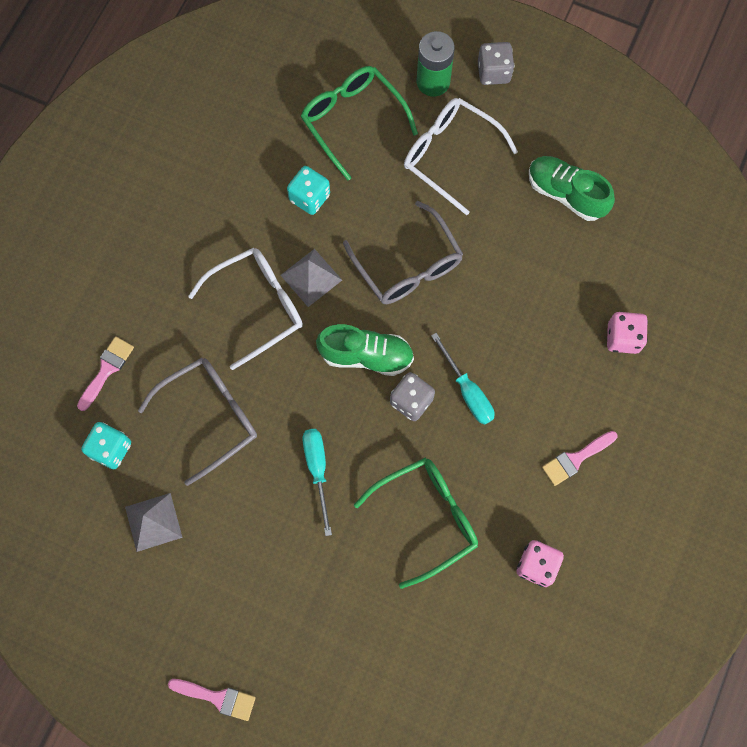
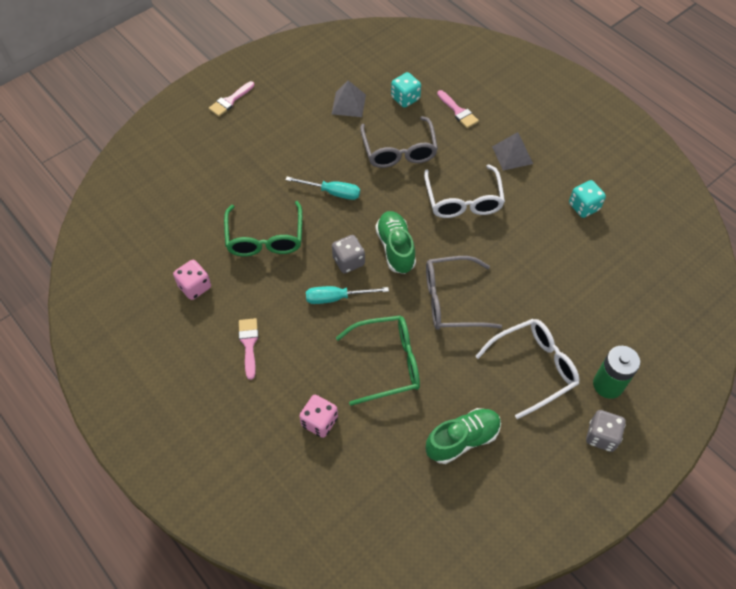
camera: 115 degrees right, 15 degrees down
(309, 197) = (535, 260): turquoise dice -> turquoise dice (584, 207)
(311, 277) = (470, 238): grey pyramid -> grey pyramid (512, 155)
(352, 120) = (591, 312): green glasses -> green glasses (387, 363)
(366, 355) = (395, 248): green shoe -> green shoe turned 135 degrees clockwise

